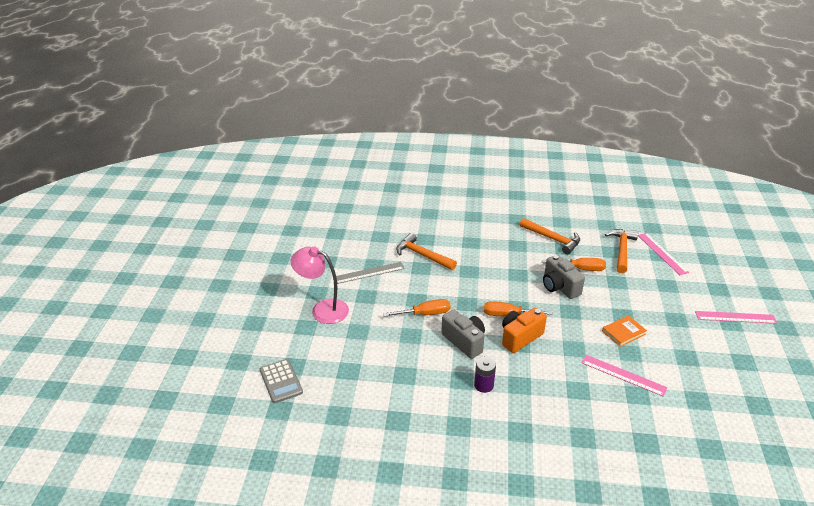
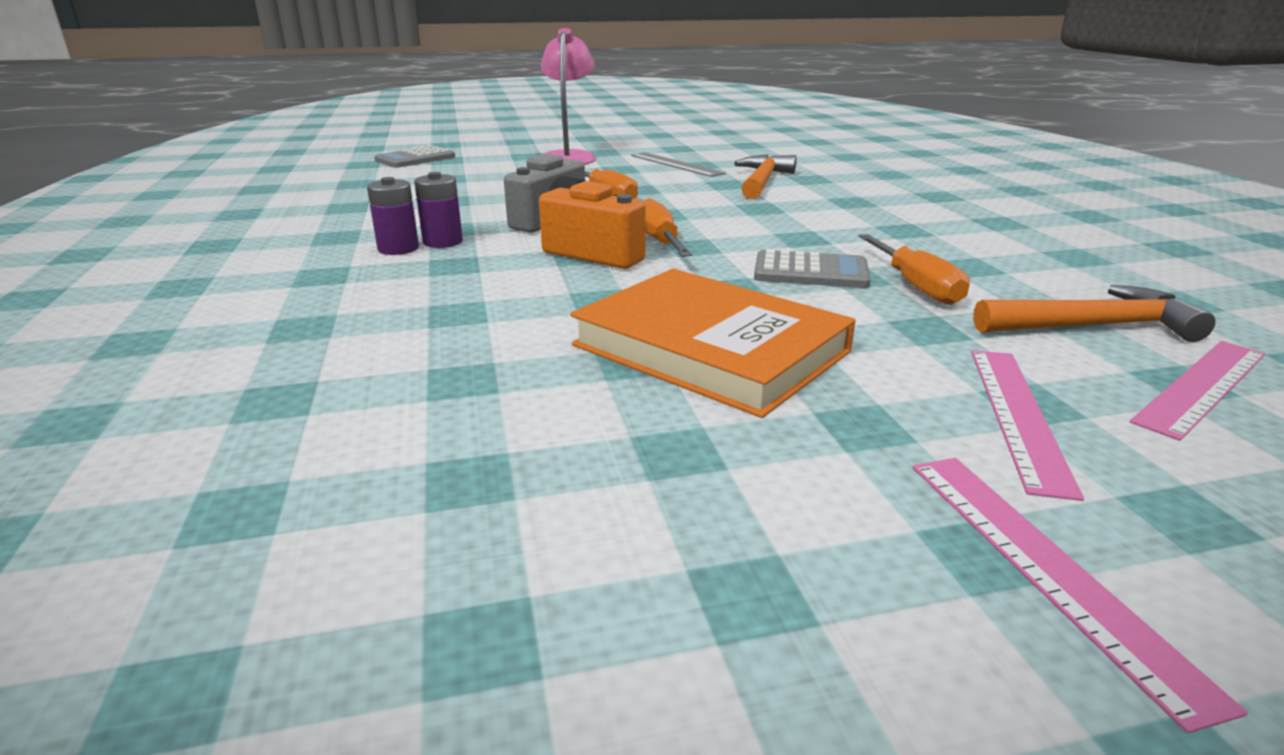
camera: 70 degrees right, 10 degrees down
(489, 402) = (398, 248): none -> purple battery
(553, 239) = (987, 254): orange hammer -> none
(559, 287) = (810, 272): grey camera -> grey calculator
(623, 332) = (710, 348): orange book -> orange book, size x2.14
(623, 375) = (533, 357): pink ruler -> pink ruler (1018, 415)

